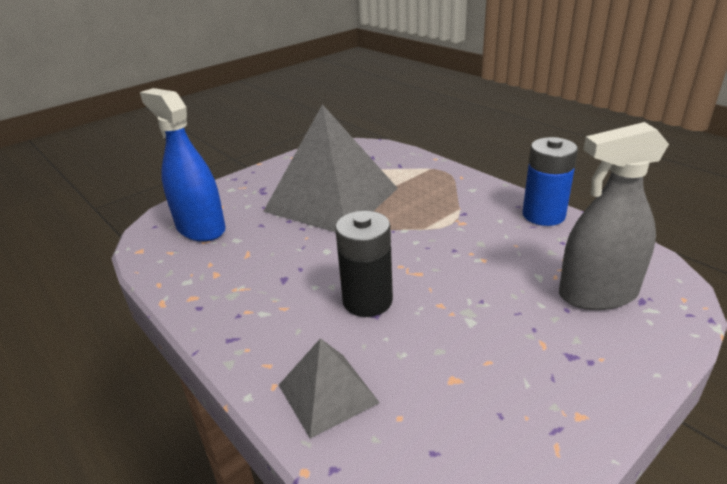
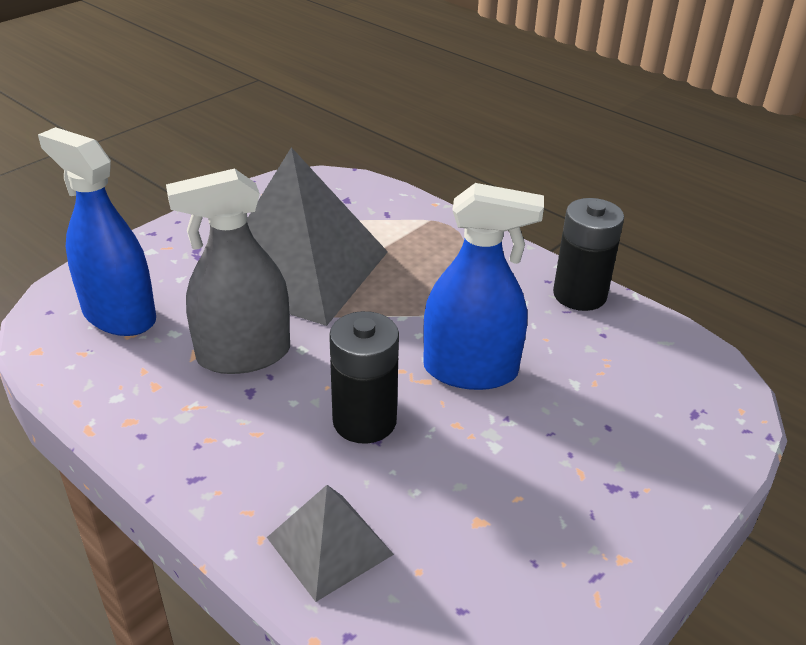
camera: 10 degrees left, 5 degrees up
(454, 266) = (470, 370): none -> blue spray bottle
(543, 215) = (579, 295): blue battery -> black battery
(598, 294) = (644, 406): grey spray bottle -> grey spray bottle (244, 355)

